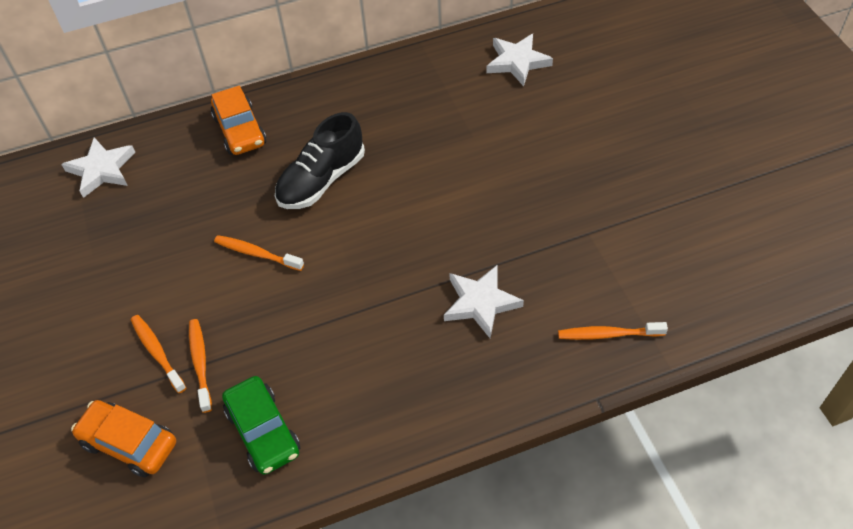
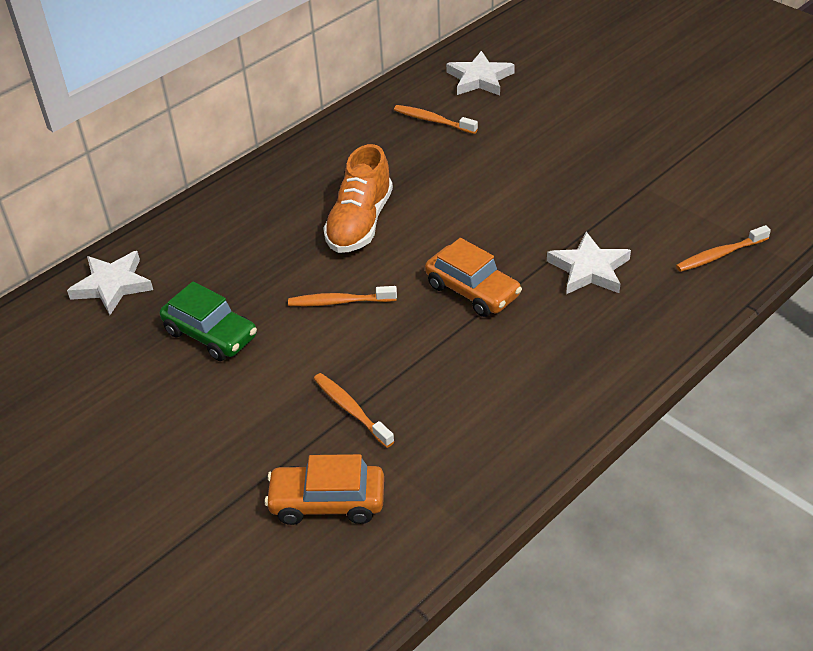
camera: 25 degrees left, 10 degrees down
(157, 352) = (297, 416): orange toothbrush -> orange toothbrush (433, 120)
(240, 131) = (242, 208): orange car -> orange car (472, 291)
(263, 431) = (460, 441): green car -> green car (211, 334)
(321, 180) = (360, 223): black shoe -> orange shoe

